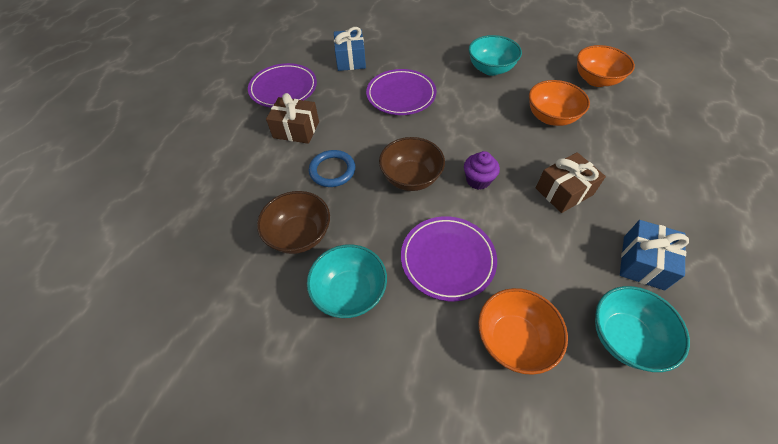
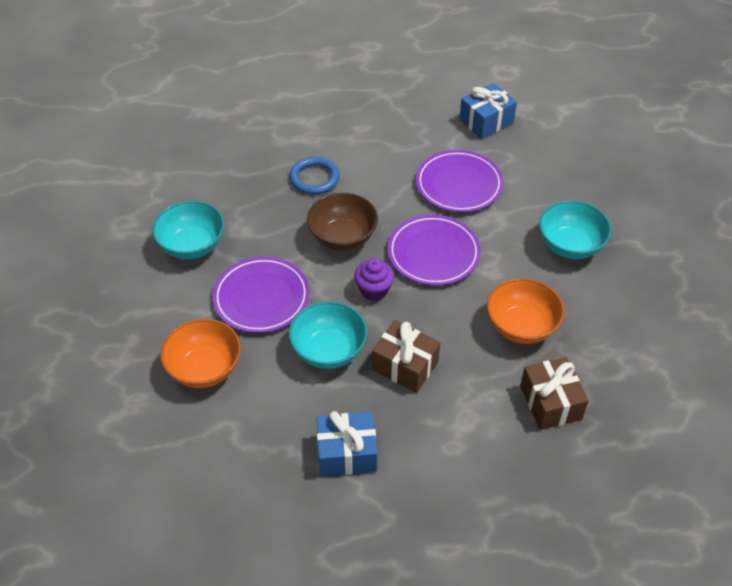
camera: 60 degrees right, 5 degrees down
(283, 89) = (399, 94): purple plate -> purple plate (433, 253)
(296, 129) = (349, 130): brown gift -> brown gift (550, 402)
(299, 235) = (229, 190): brown bowl -> none
(596, 80) = (634, 356): orange bowl -> none
(624, 337) = (248, 450): turquoise bowl -> turquoise bowl (329, 350)

